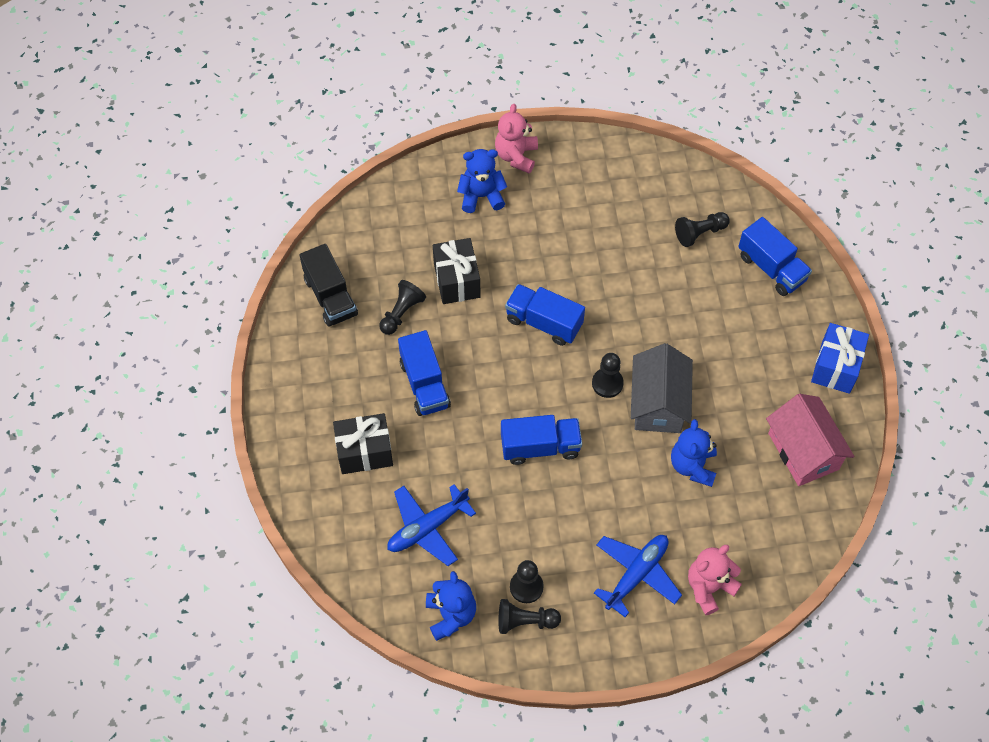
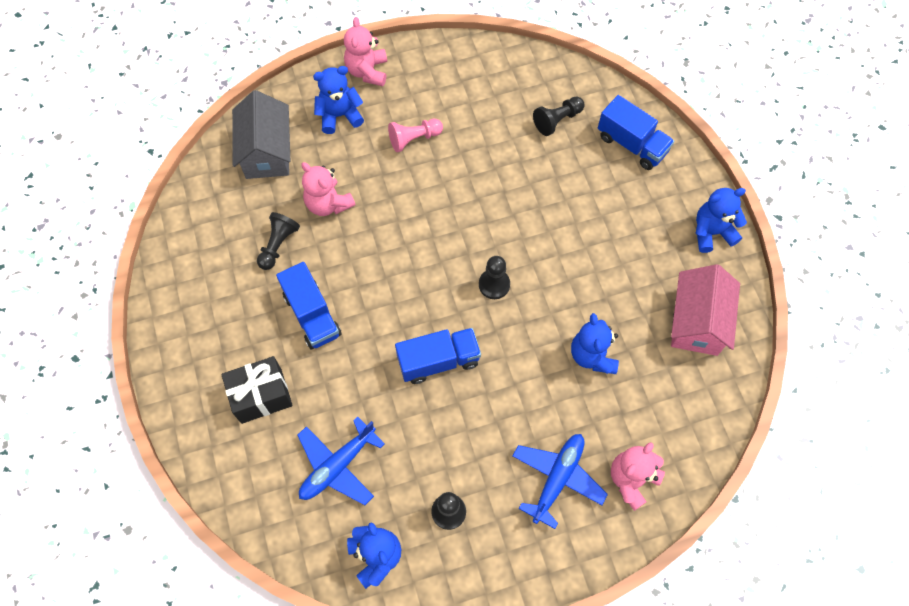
camera: 10 degrees left, 5 degrees up
(330, 297) = (203, 240): black truck -> none
(457, 280) = (328, 203): black gift -> pink teddy bear
(525, 621) = (453, 549): black pawn -> none
(544, 322) = (421, 232): blue truck -> none
(552, 230) = (414, 139): none -> pink pawn
(658, 403) = (547, 297): grey house -> grey house (267, 152)
(803, 451) = (697, 322): pink house -> pink house turned 45 degrees clockwise
(836, 367) = (712, 232): blue gift -> blue teddy bear

